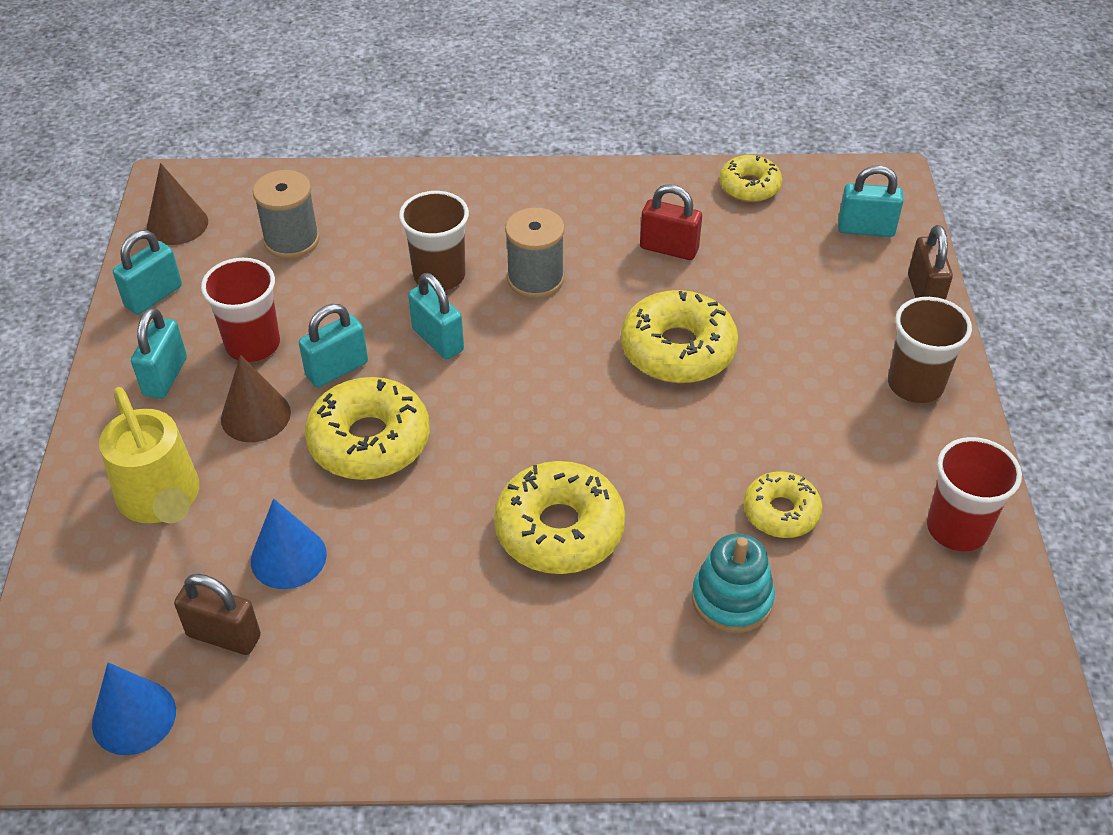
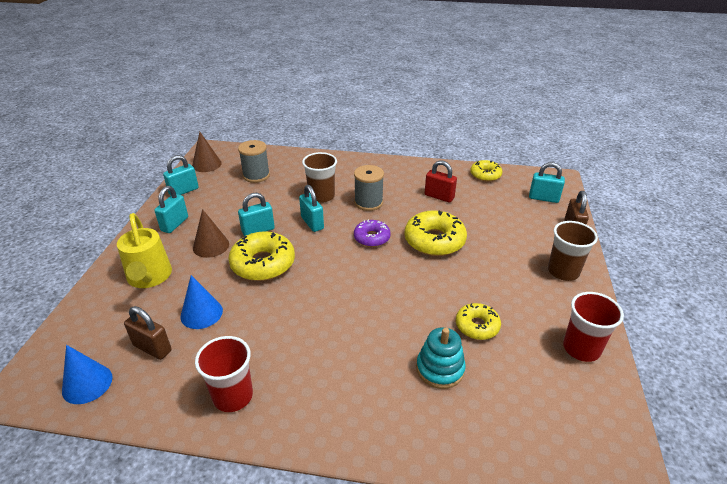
camera: 10 degrees right, 10 degrees down
(253, 344) = (221, 215): red cup -> red cup (233, 396)
(559, 529) = (350, 318): yellow donut -> none
(560, 358) = (372, 238): none -> purple donut

